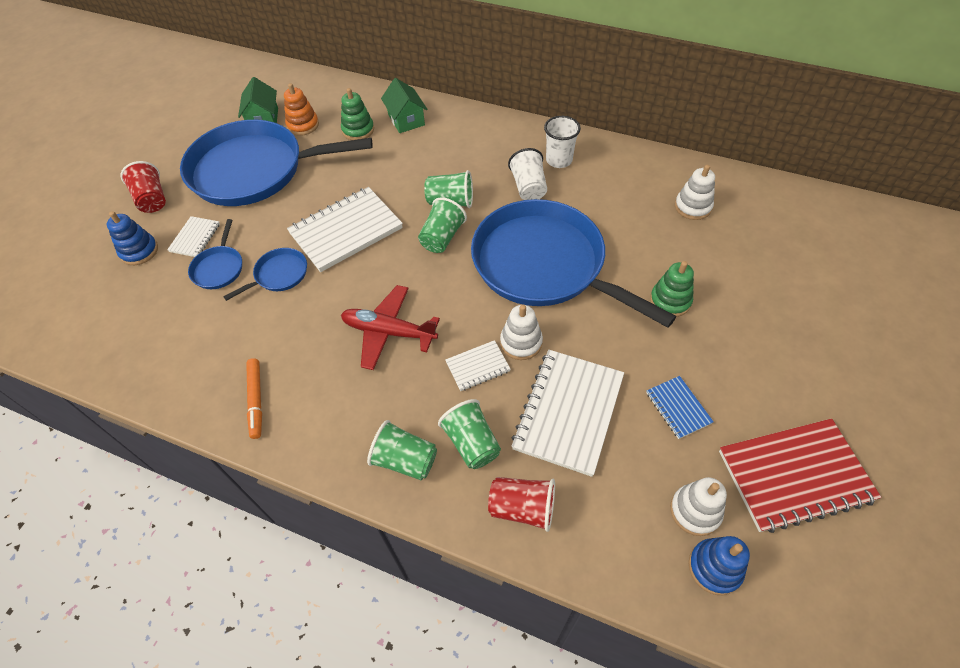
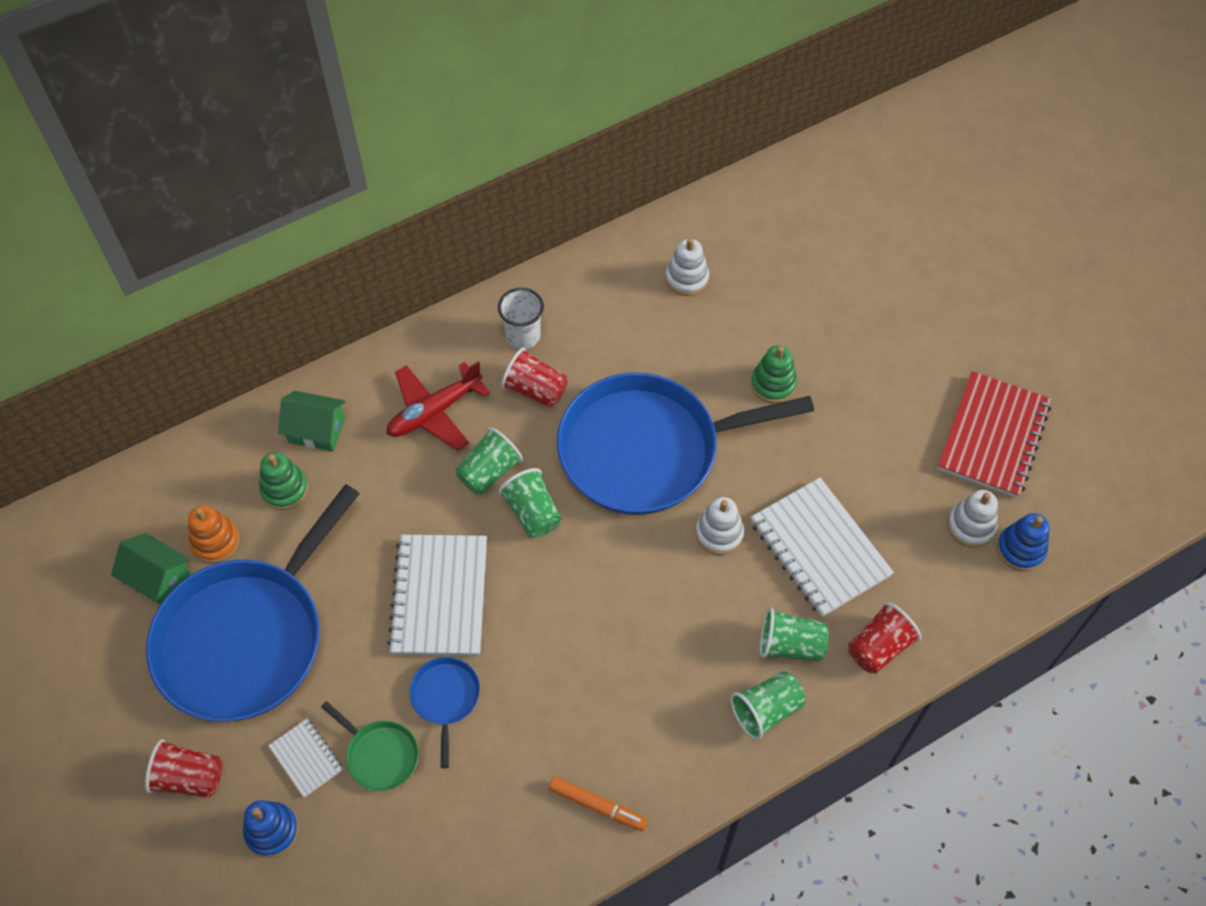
camera: 55 degrees left, 5 degrees up
(219, 268) = (380, 755): blue pan -> green pan
(389, 332) = (613, 637): red plane -> red plane (434, 412)
(477, 366) = (716, 587): white notebook -> none
(528, 187) = (535, 390): white cup -> red cup
(678, 408) = (878, 465): blue notebook -> none

